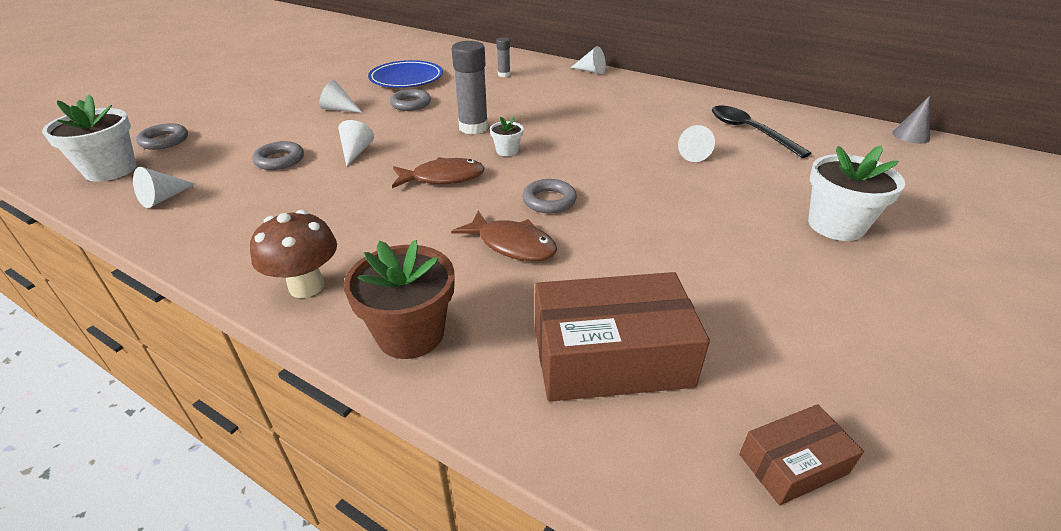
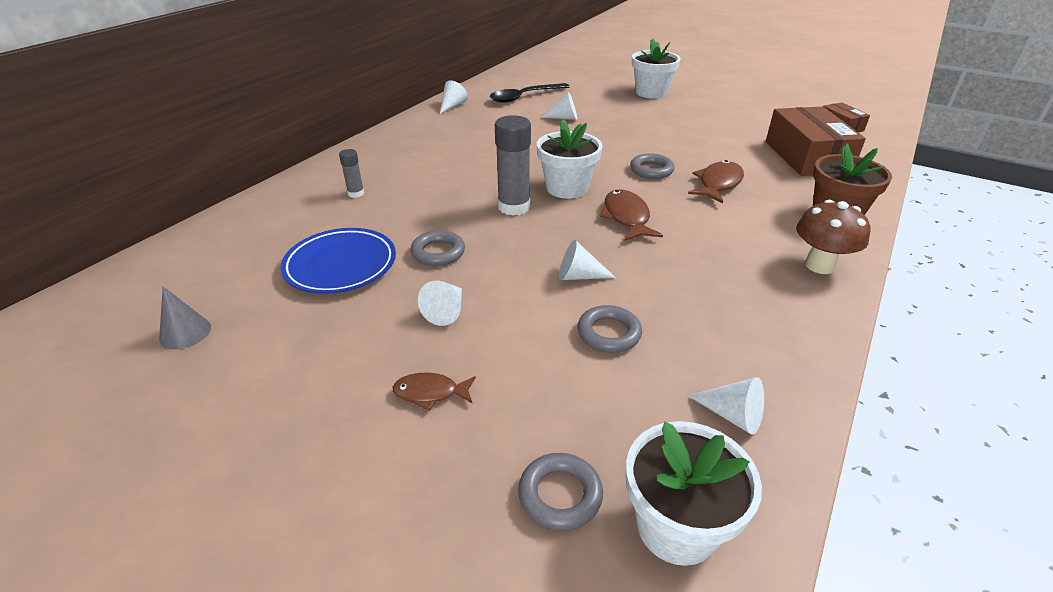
camera: 90 degrees left, 0 degrees up
(267, 108) = (430, 393): none -> brown fish
(507, 151) = (567, 188): white flower pot -> white flower pot, size x1.95
(591, 71) = (366, 145): white cone -> white cone (452, 106)
(910, 136) = (531, 59): grey cone -> grey cone (185, 332)

